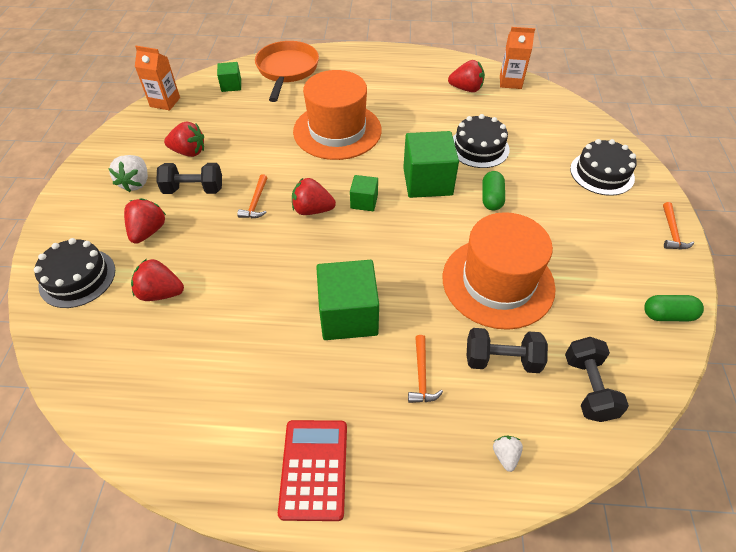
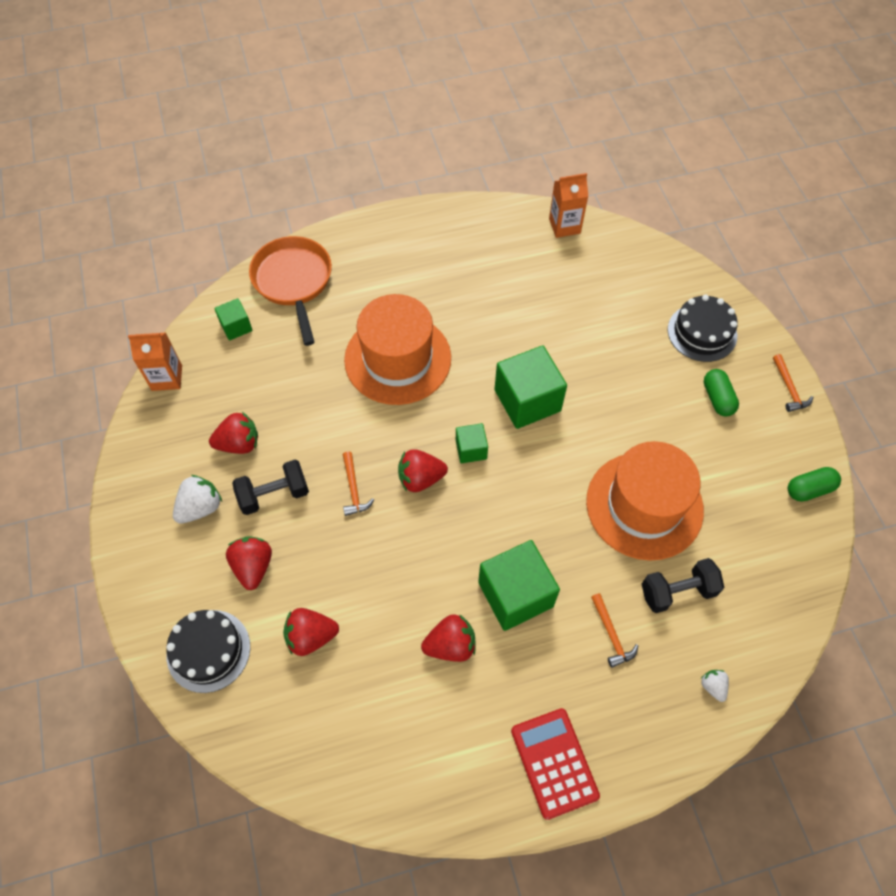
camera: 20 degrees left, 10 degrees up
(136, 183) = (200, 507): white strawberry -> white strawberry turned 120 degrees counterclockwise
(466, 89) = (519, 251): red strawberry -> red strawberry (450, 645)
(479, 147) = (564, 336): black cake -> none
(491, 198) = (602, 402): green capsule -> green capsule (717, 398)
(588, 388) = (761, 593): black dumbbell -> none

